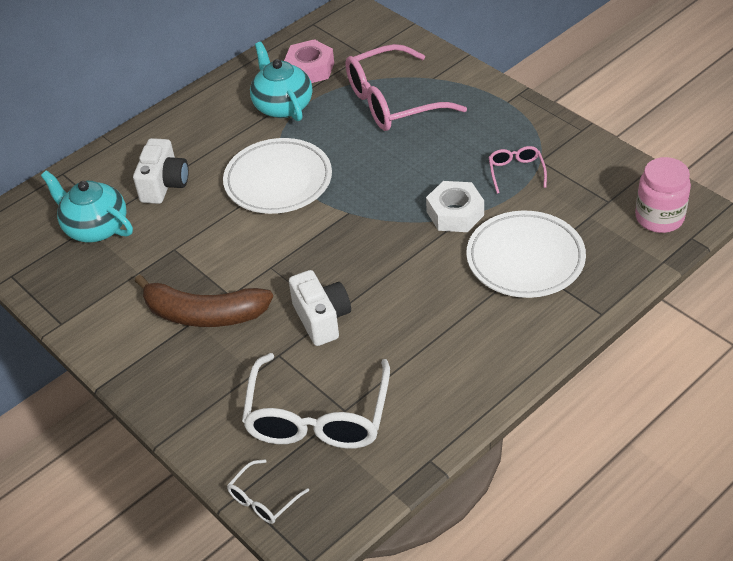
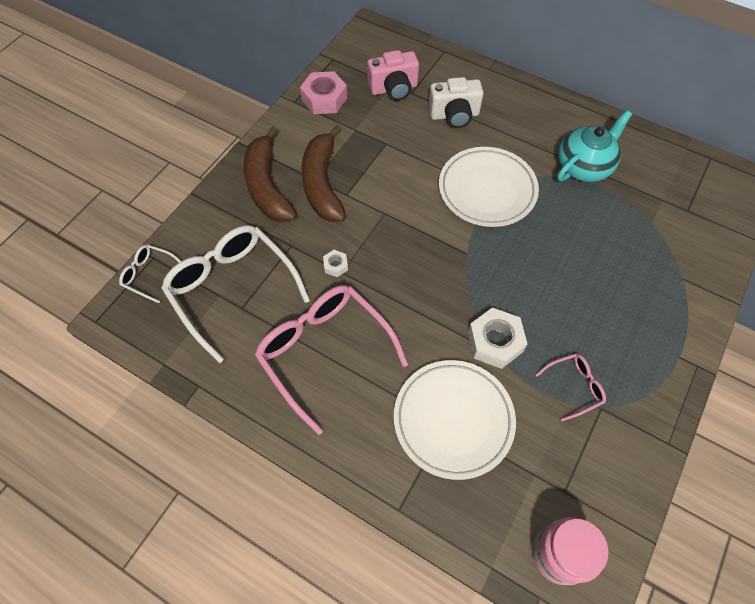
camera: 70 degrees right, 15 degrees up
(95, 227) = (393, 89): turquoise teapot -> pink camera
(182, 366) = (267, 186): none -> brown banana
(310, 69) = (644, 173): pink nut -> pink nut (324, 99)
(318, 416) = (232, 290): white glasses -> white glasses turned 60 degrees clockwise
(322, 319) = (335, 265): white camera -> white nut
(393, 101) = (630, 252): pink glasses -> pink glasses (325, 353)

